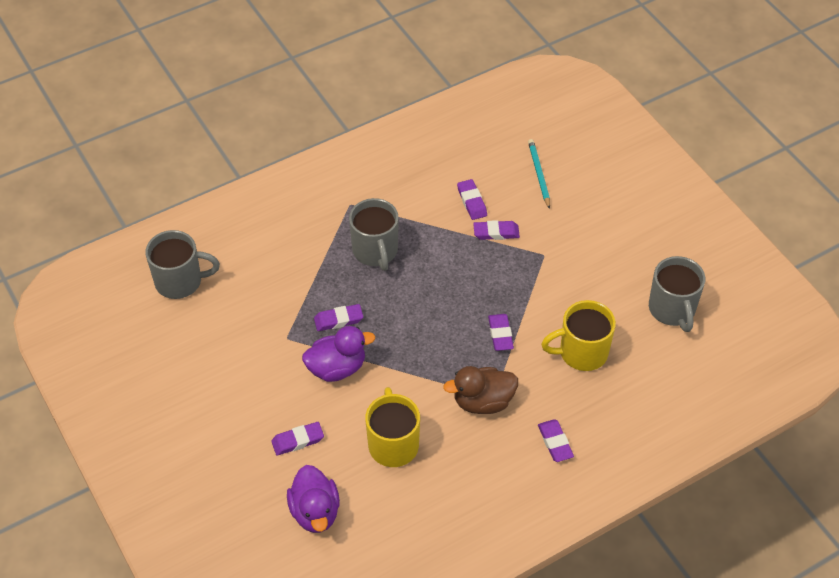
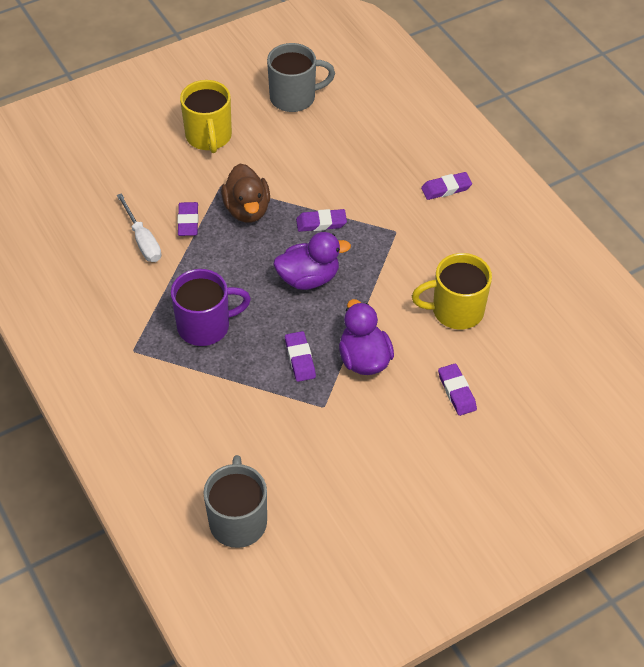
camera: 90 degrees left, 0 degrees up
(315, 512) = (539, 374): purple duck -> purple duck (308, 278)
(375, 251) = (205, 326): grey mug -> purple mug
(472, 202) = (142, 240): purple eraser -> white screwdriver
(483, 402) = (402, 239): brown duck -> brown duck (247, 210)
(539, 174) = (110, 183): turquoise pencil -> none
(581, 352) = (343, 164): yellow mug -> yellow mug (209, 137)

